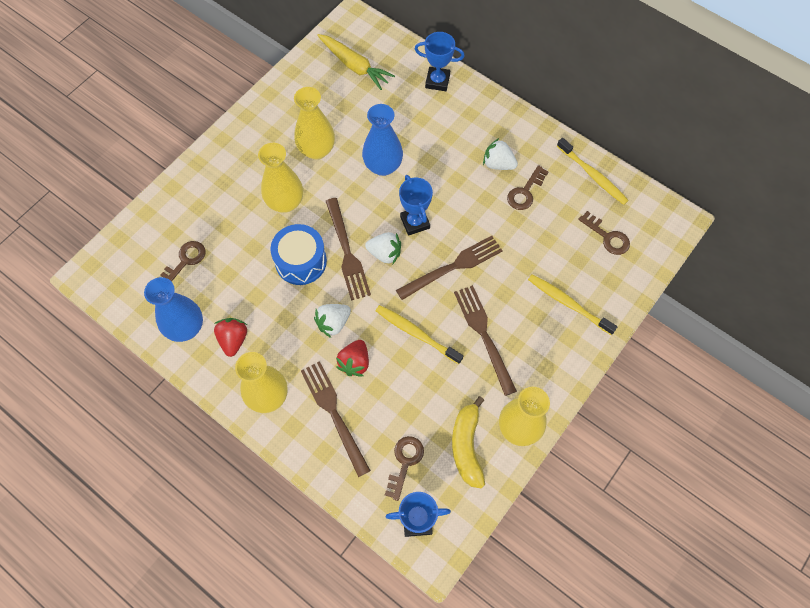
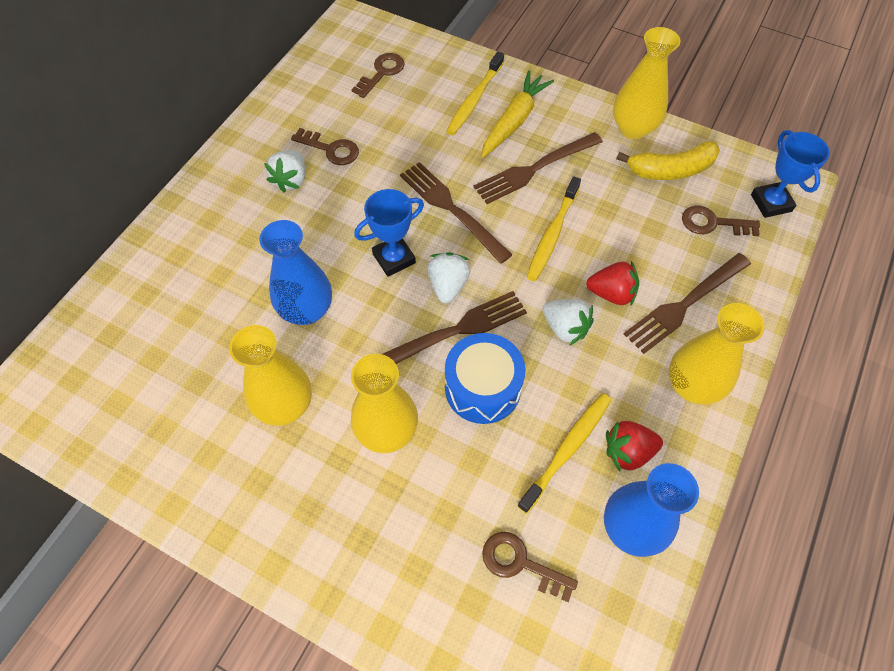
camera: 100 degrees left, 5 degrees down
(354, 66) = (116, 382): yellow carrot -> yellow carrot (514, 121)
(437, 81) = (151, 264): blue trophy -> none
(593, 175) = (299, 90): yellow toothbrush -> yellow toothbrush (567, 449)

